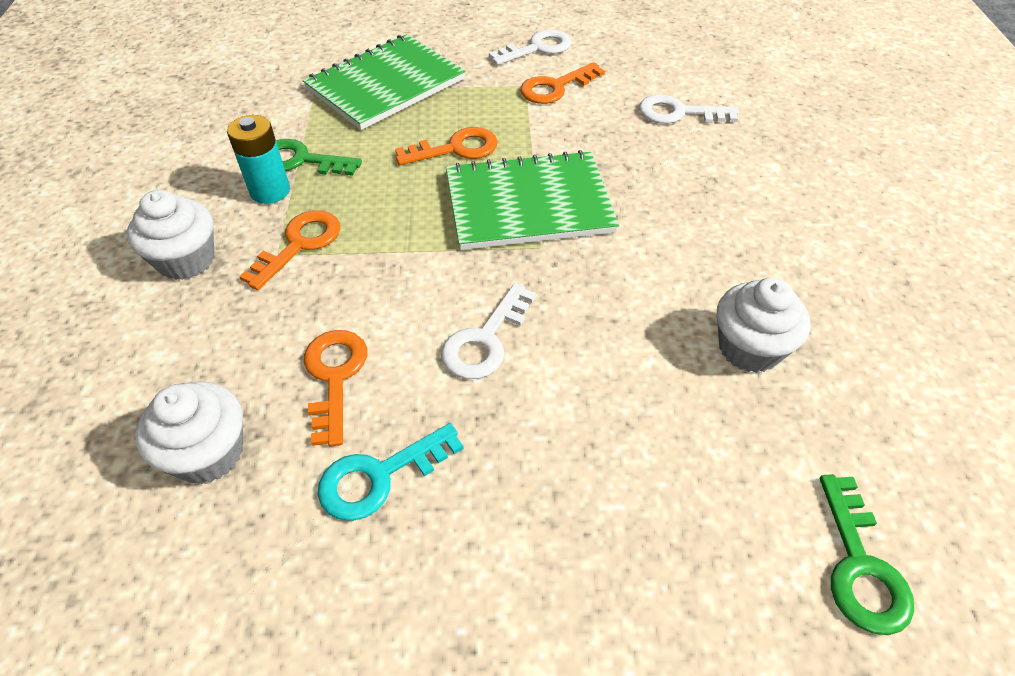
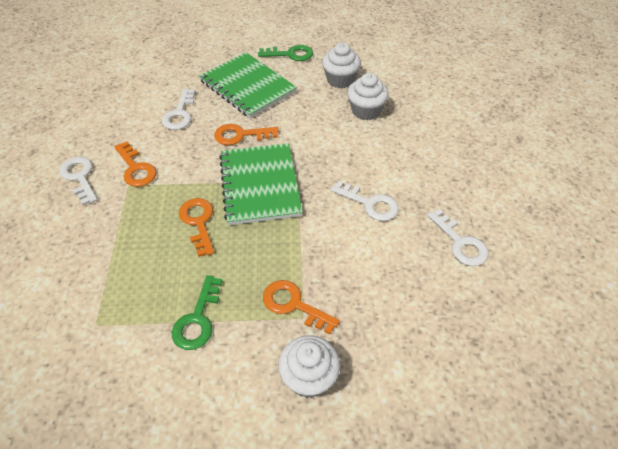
camera: 90 degrees left, 0 degrees up
(208, 453) = (463, 323): white cupcake -> white cupcake (340, 80)
(270, 191) = (233, 334): turquoise battery -> none
(334, 377) = (403, 269): orange key -> orange key (241, 135)
(380, 476) = (460, 243): turquoise key -> white key
(385, 84) = (102, 272): green notebook -> green notebook (247, 86)
(860, 566) = (464, 98): green key -> green key (290, 54)

